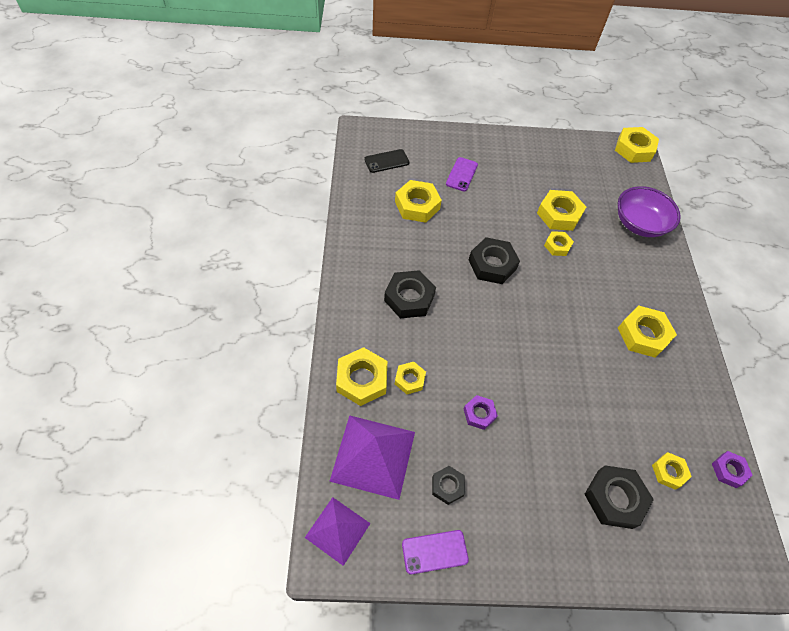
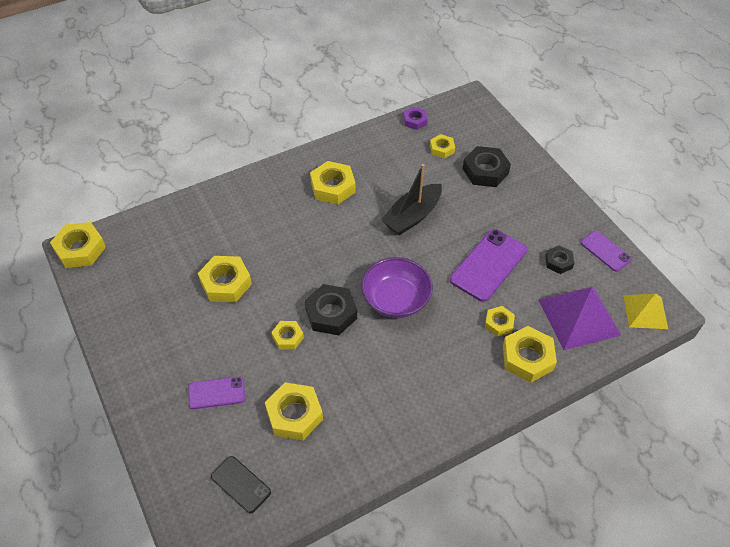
camera: 115 degrees left, 5 degrees down
(337, 530) = (645, 311): purple pyramid -> yellow pyramid
(409, 298) = (419, 363): black nut -> none
(479, 414) = (488, 265): purple nut -> purple phone
(557, 246) = (271, 271): yellow nut -> yellow nut (288, 337)
(574, 382) = (412, 216): none -> black boat
(639, 224) = (199, 218): purple bowl -> purple bowl (395, 300)

